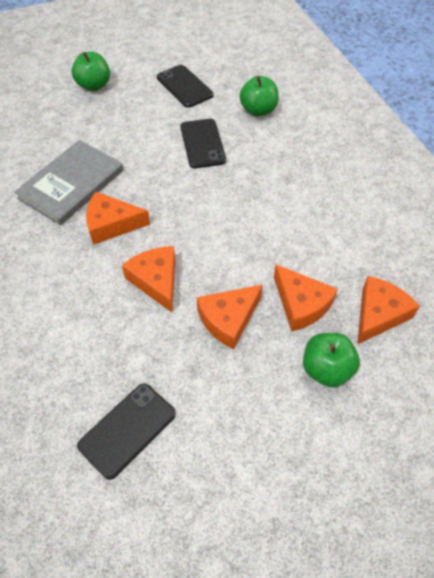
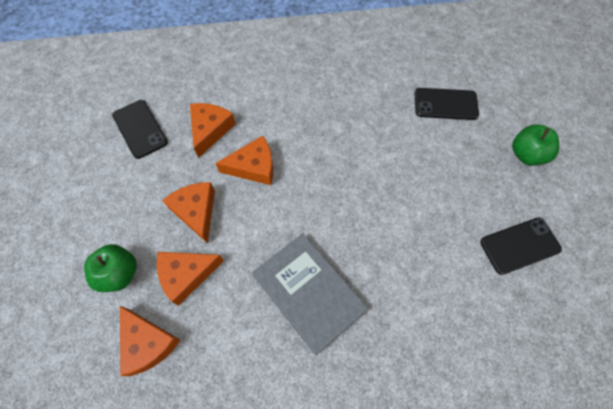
camera: 105 degrees right, 10 degrees up
(71, 184) = (380, 120): grey book -> grey book (309, 292)
(111, 224) = (324, 144): orange cheese -> orange cheese (210, 130)
(202, 143) = (416, 242): black phone -> black phone (445, 104)
(258, 110) = (466, 320): green apple -> none

